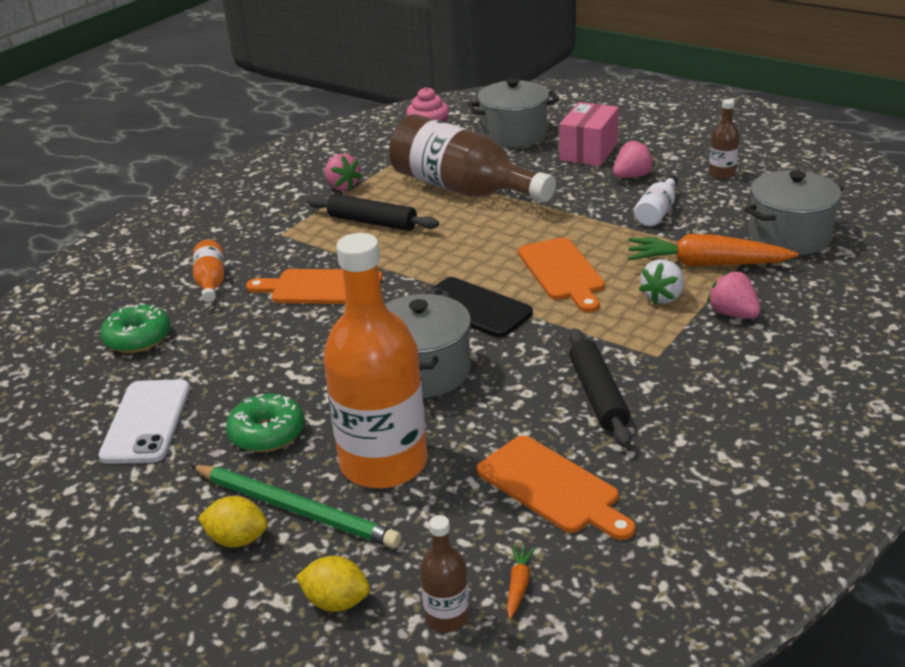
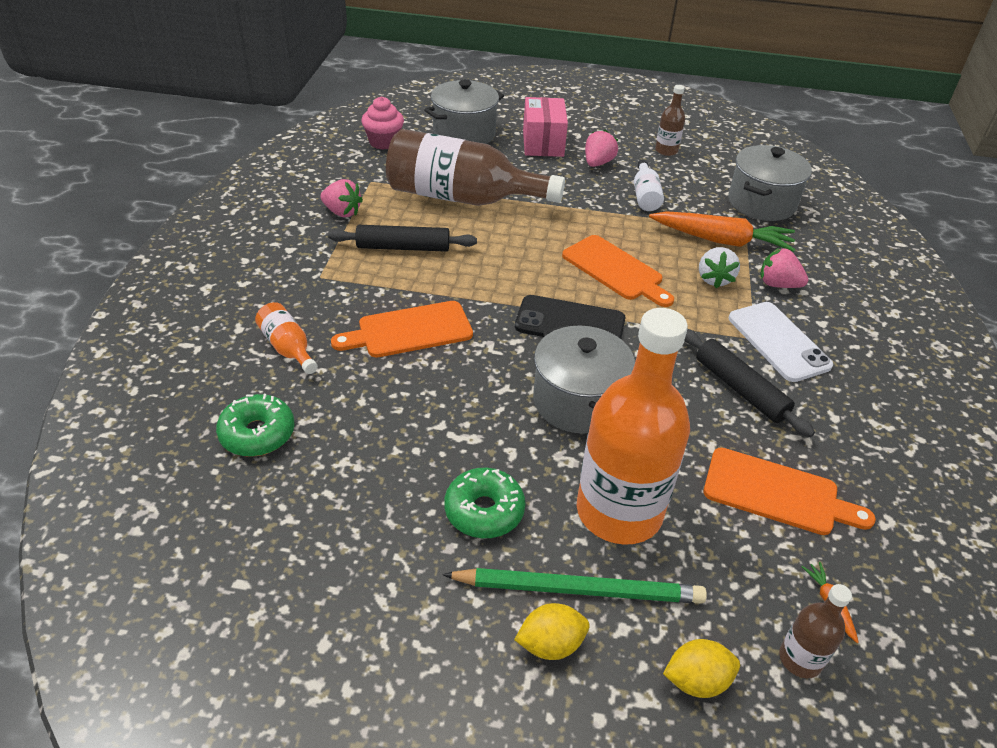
camera: 30 degrees left, 10 degrees up
(147, 422) = (347, 534): white phone -> white phone (778, 341)
(706, 264) = (721, 240): orange carrot -> orange carrot turned 150 degrees counterclockwise

